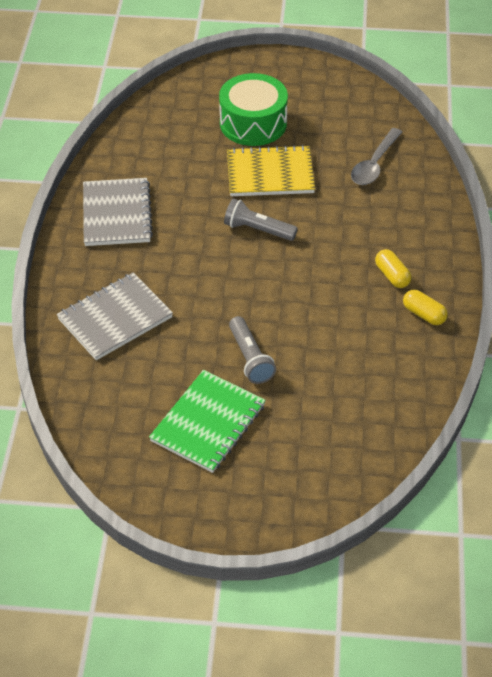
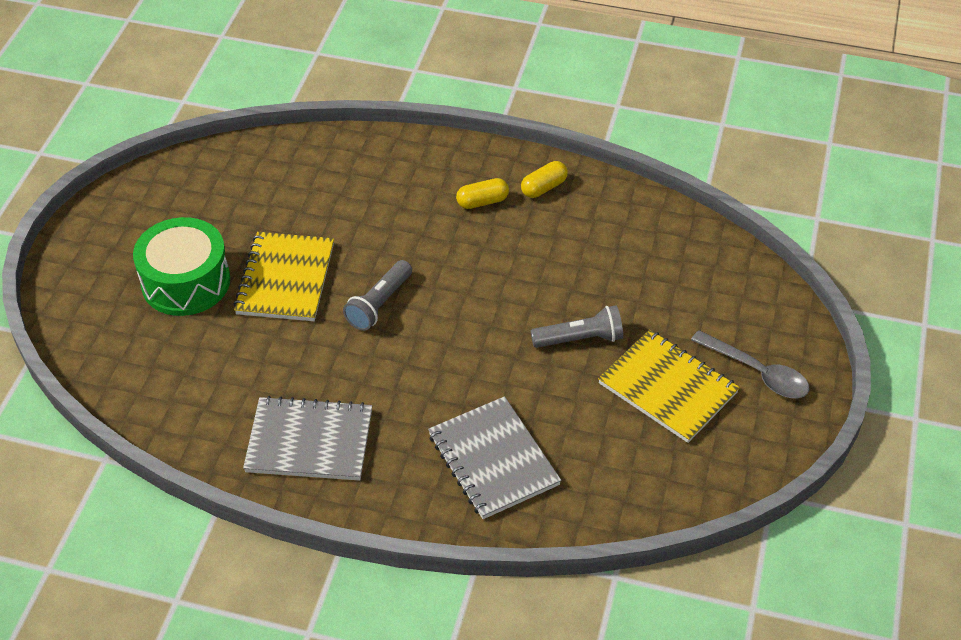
camera: 80 degrees left, 0 degrees up
(208, 423) = (668, 388): green notebook -> yellow notebook
(374, 164) = (301, 184): grey spoon -> grey spoon (757, 372)

